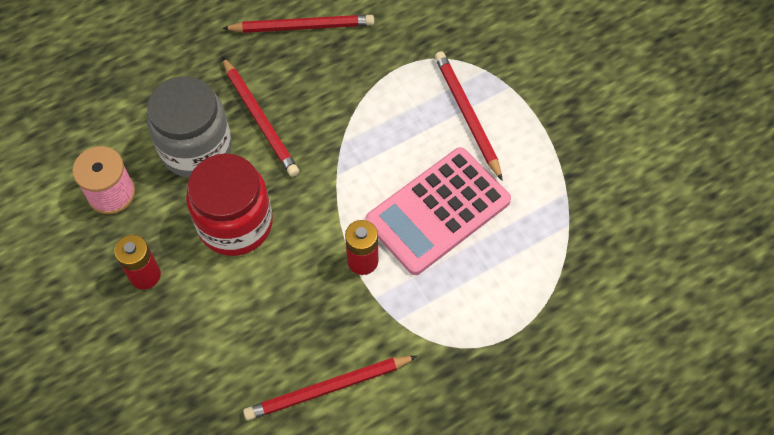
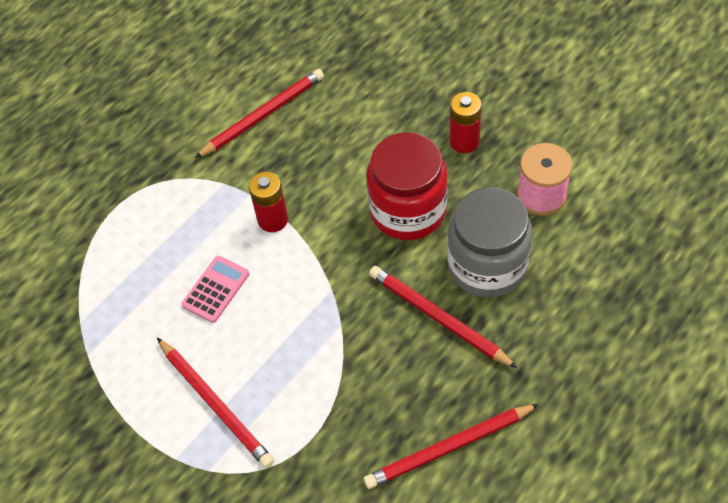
camera: 165 degrees right, 5 degrees down
(438, 211) = (216, 289): pink calculator -> pink calculator, size x0.48

